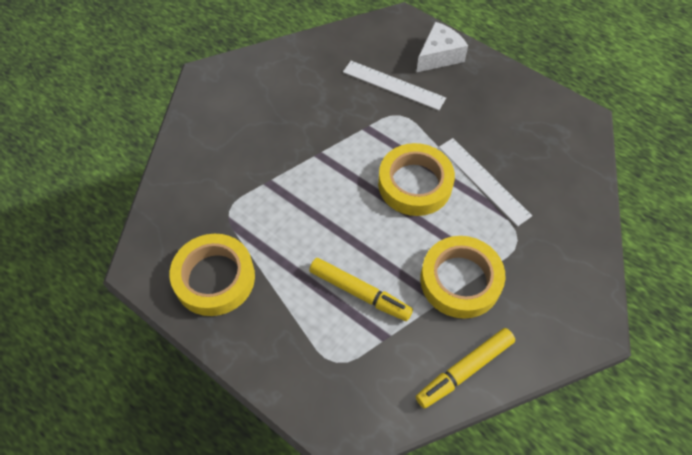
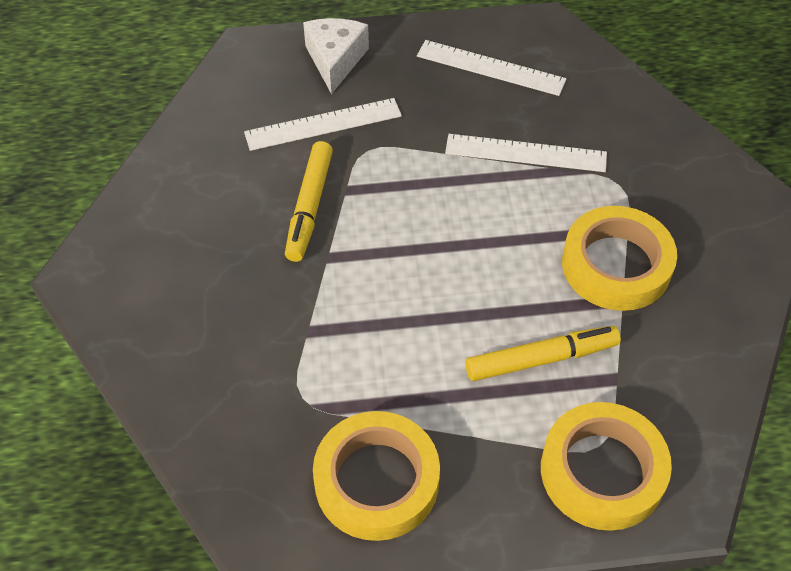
camera: 45 degrees left, 5 degrees down
(415, 184) = (465, 208): yellow tape -> yellow tape (602, 471)
(464, 370) = (715, 343): yellow marker -> yellow marker (309, 207)
(521, 119) = (490, 68): none -> white ruler

